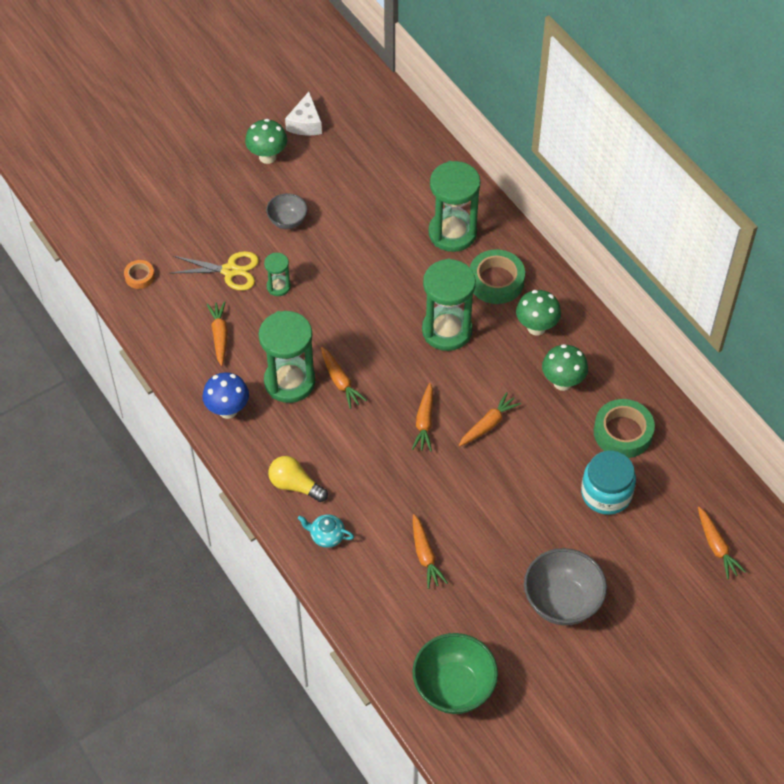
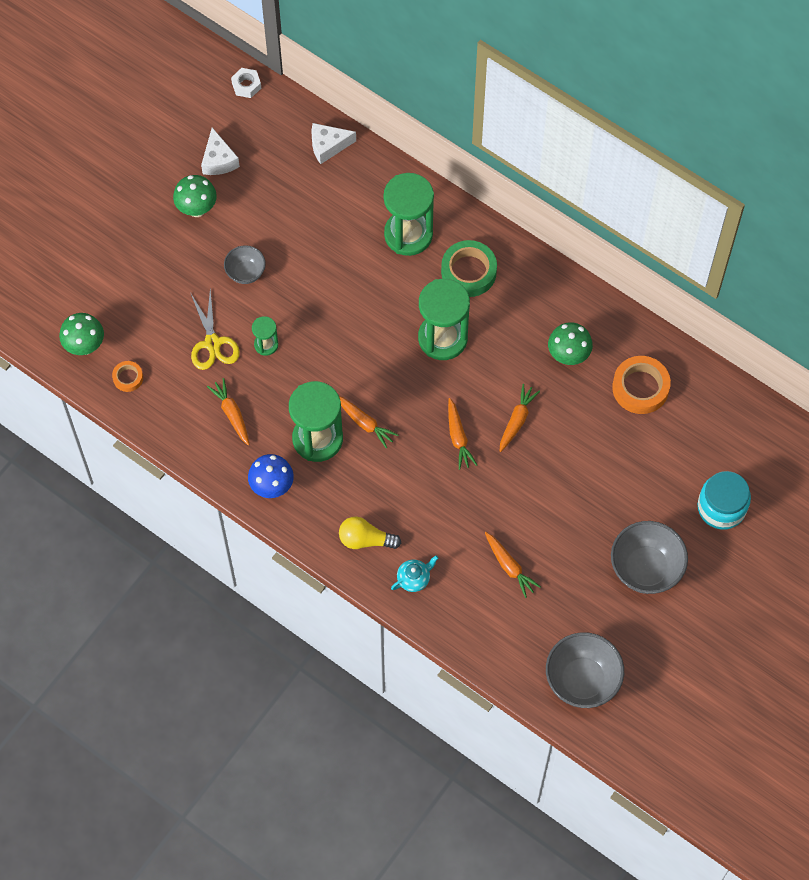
camera: 20 degrees left, 10 degrees up
(230, 271) = (212, 343): yellow scissors -> yellow scissors turned 90 degrees clockwise
(326, 536) = (414, 578): turquoise teapot -> turquoise teapot turned 150 degrees clockwise
(358, 71) = (246, 85): none -> white nut
(410, 139) = (328, 146): none -> white cheese
(454, 688) = (582, 680): green bowl -> grey bowl
(536, 327) = (524, 308): green mushroom -> green mushroom (85, 346)
(606, 493) = (647, 452): turquoise jar -> turquoise jar (721, 507)
(623, 432) = (640, 388): green tape -> orange tape
(716, 546) = (760, 470): orange carrot -> none

